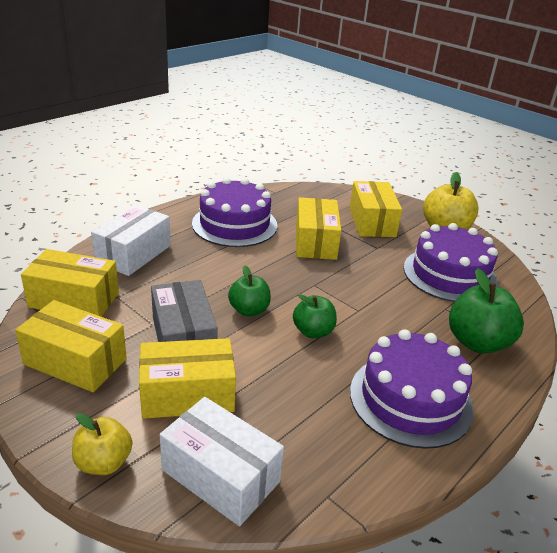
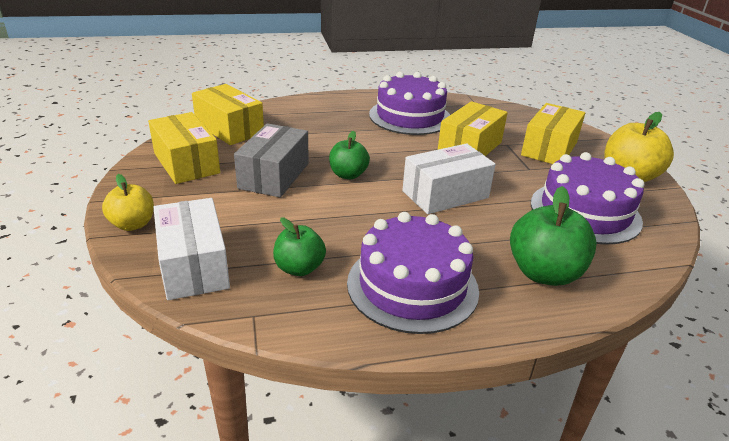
camera: 35 degrees right, 0 degrees up
(133, 254) = (304, 114): white box -> white box (445, 194)
(187, 394) = (234, 209): yellow box -> none
(313, 331) = (384, 207): green apple -> green apple (299, 268)

